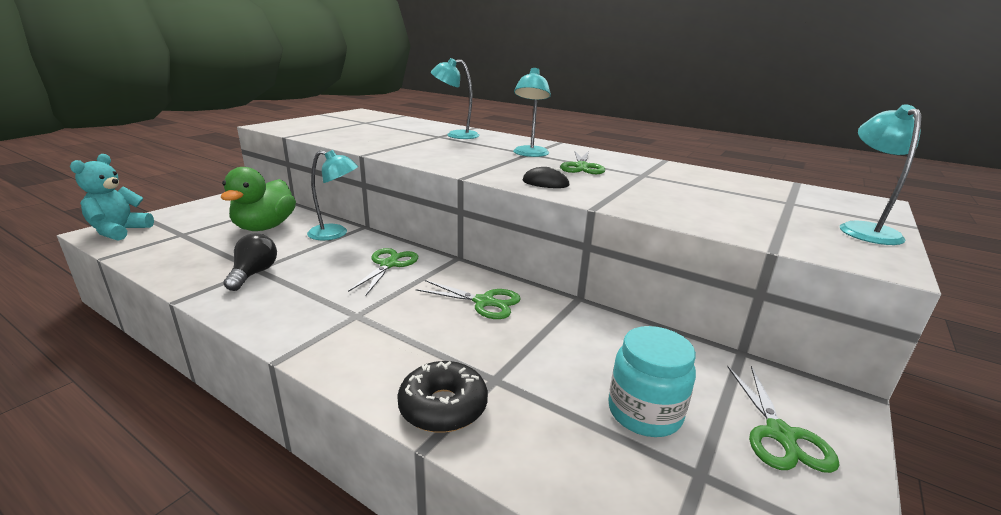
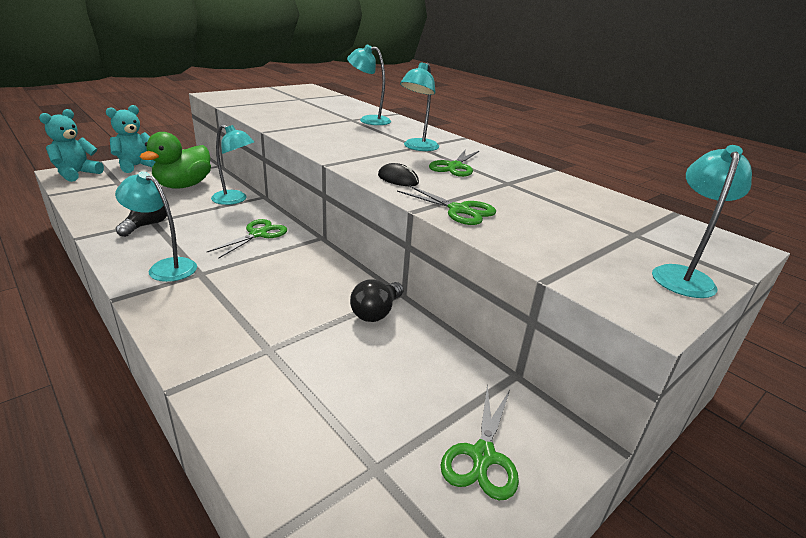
camera: 15 degrees right, 5 degrees up
(190, 214) = (136, 166): none -> turquoise teddy bear
(311, 315) = (165, 267): none -> turquoise lamp
(443, 407) = (210, 362): black donut -> none
(484, 302) = (312, 282): green scissors -> green scissors (459, 210)
(571, 320) = (376, 312): none -> black light bulb
(644, 412) = (372, 406): turquoise jar -> none

